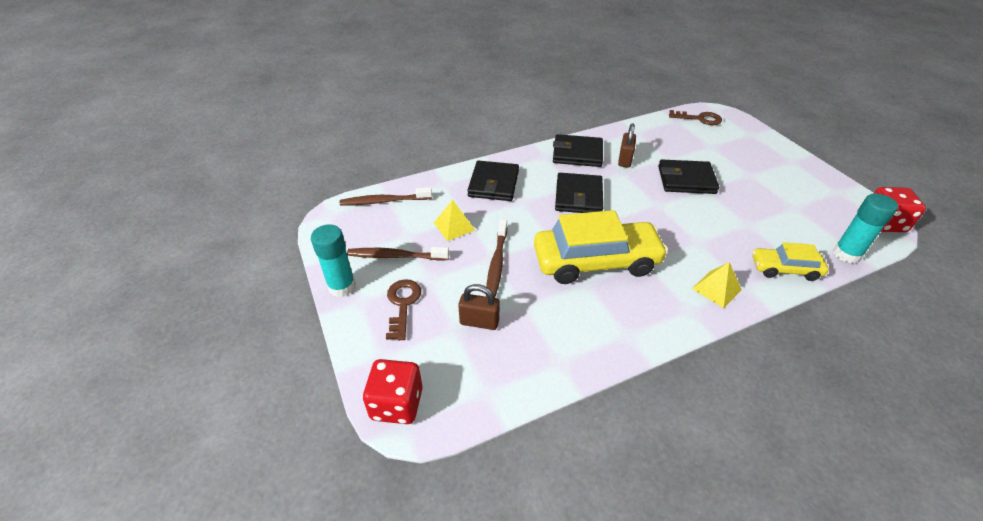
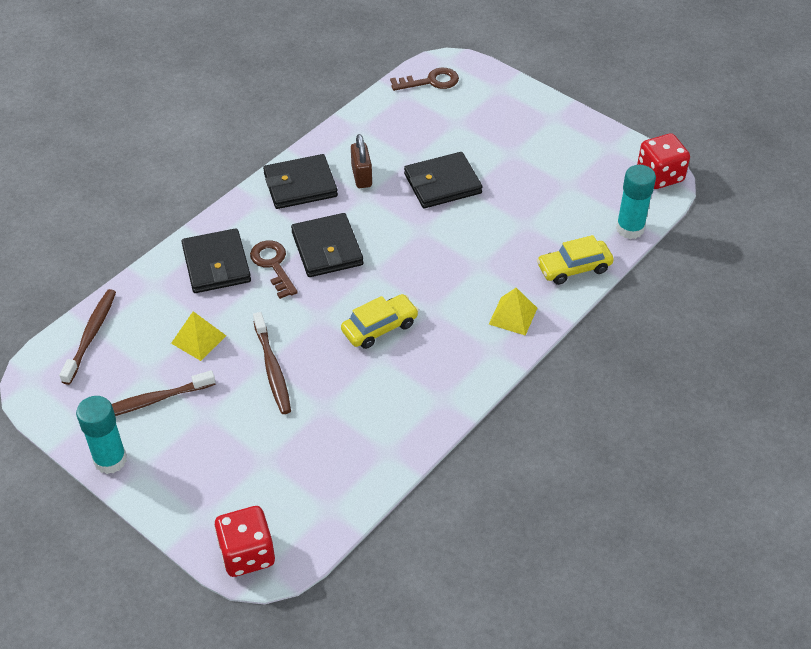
camera: 25 degrees left, 5 degrees up
(384, 201) = (91, 335): brown toothbrush -> brown toothbrush turned 135 degrees clockwise
(402, 304) = (193, 454): brown key -> brown key (273, 265)
(479, 322) = (286, 442): brown padlock -> none
(596, 261) = (379, 327): yellow car -> yellow car, size x0.53

